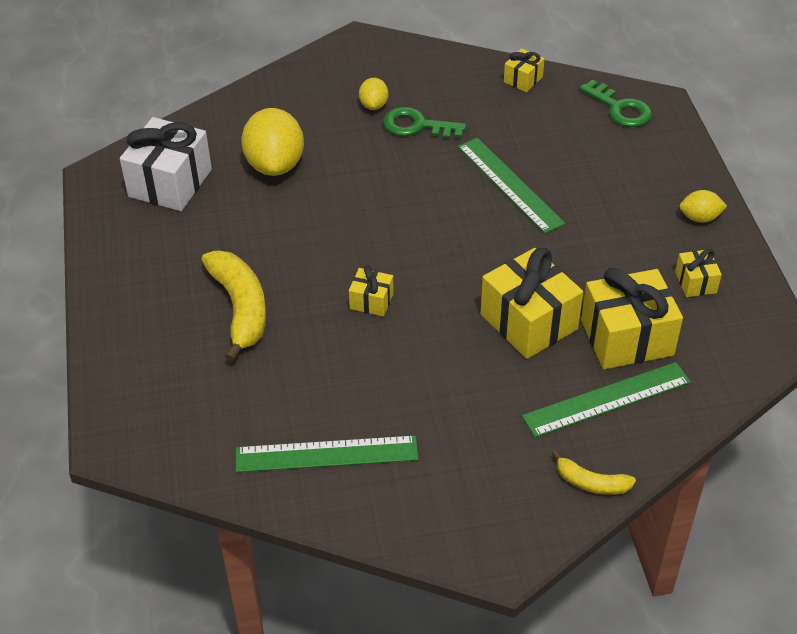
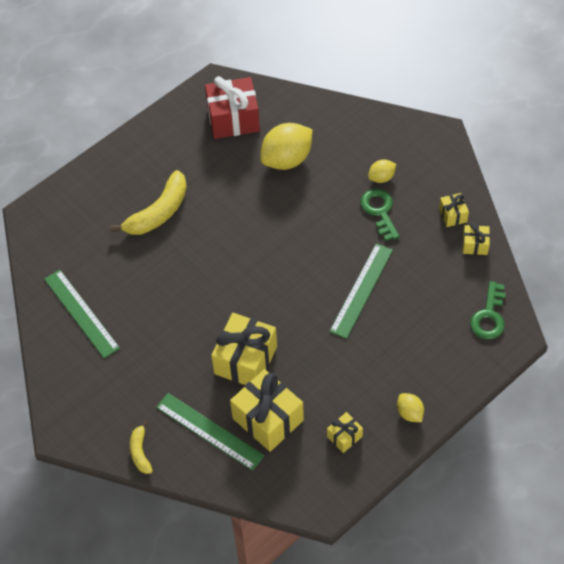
camera: 60 degrees right, 10 degrees up
(170, 183) = (233, 119): white gift -> red gift
(371, 301) = (207, 272): yellow gift -> yellow gift (453, 215)

